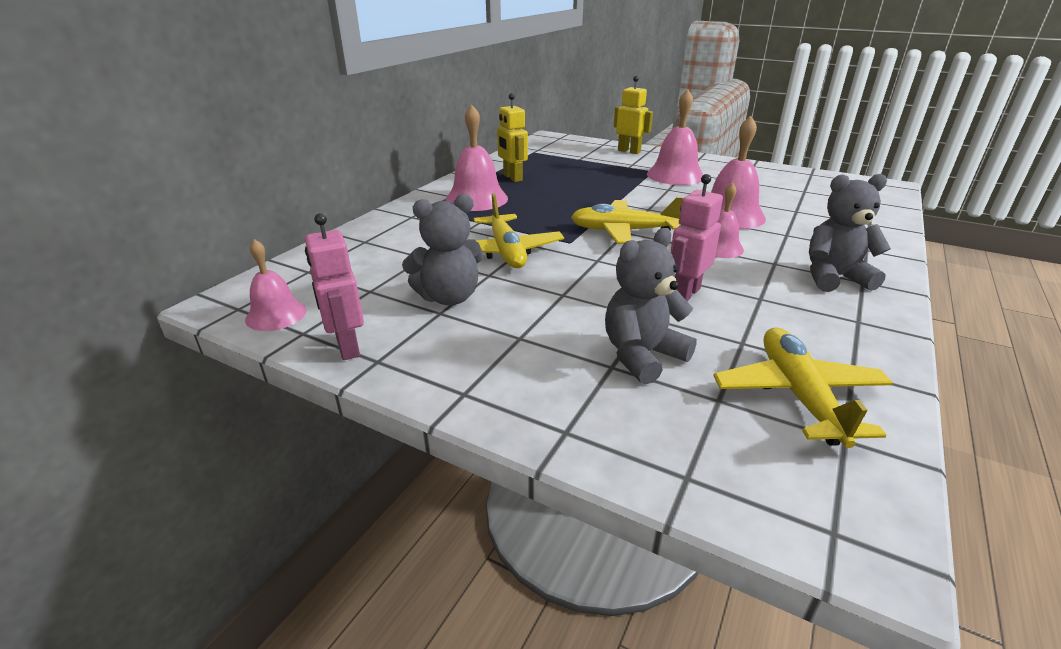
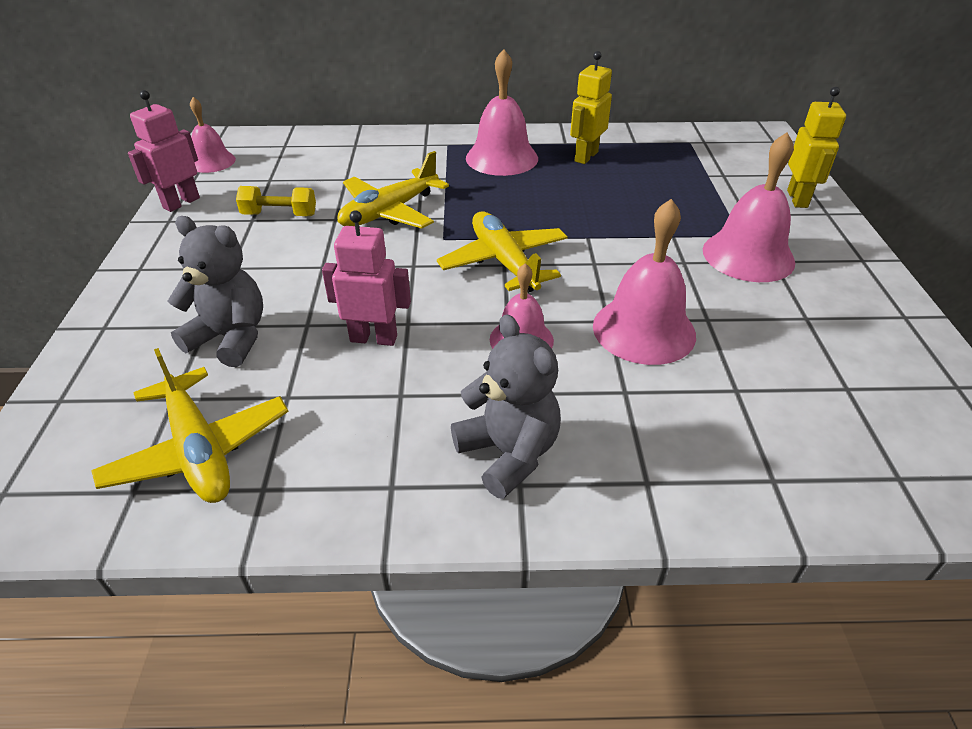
camera: 60 degrees right, 10 degrees up
(449, 297) = (279, 215): grey teddy bear -> yellow dumbbell
(798, 395) = (199, 450): yellow plane -> yellow plane turned 90 degrees clockwise

